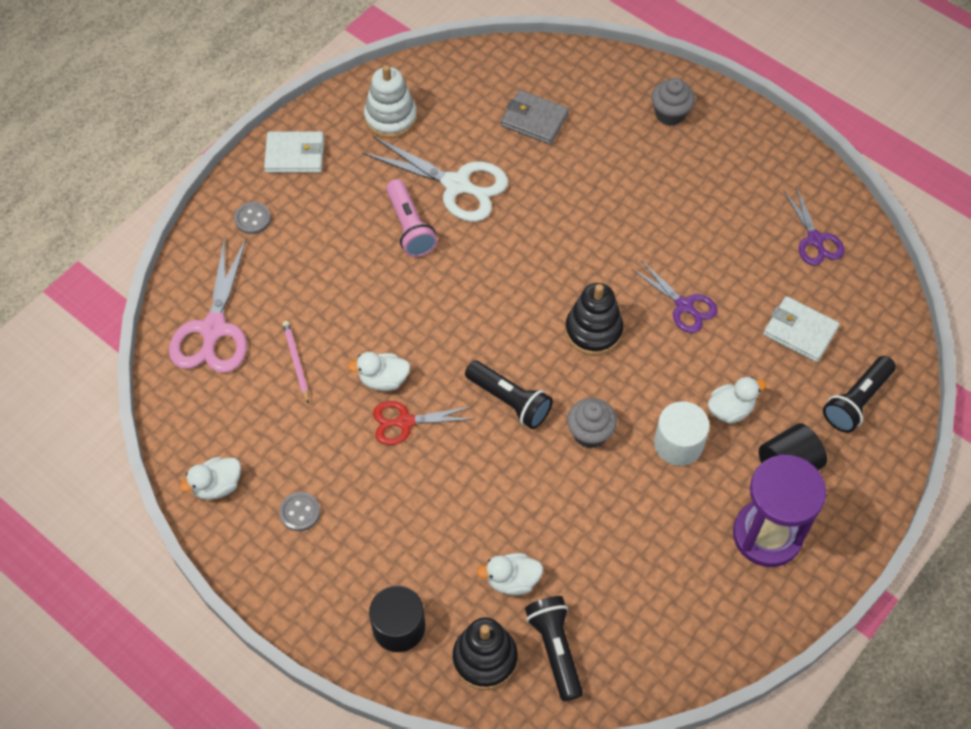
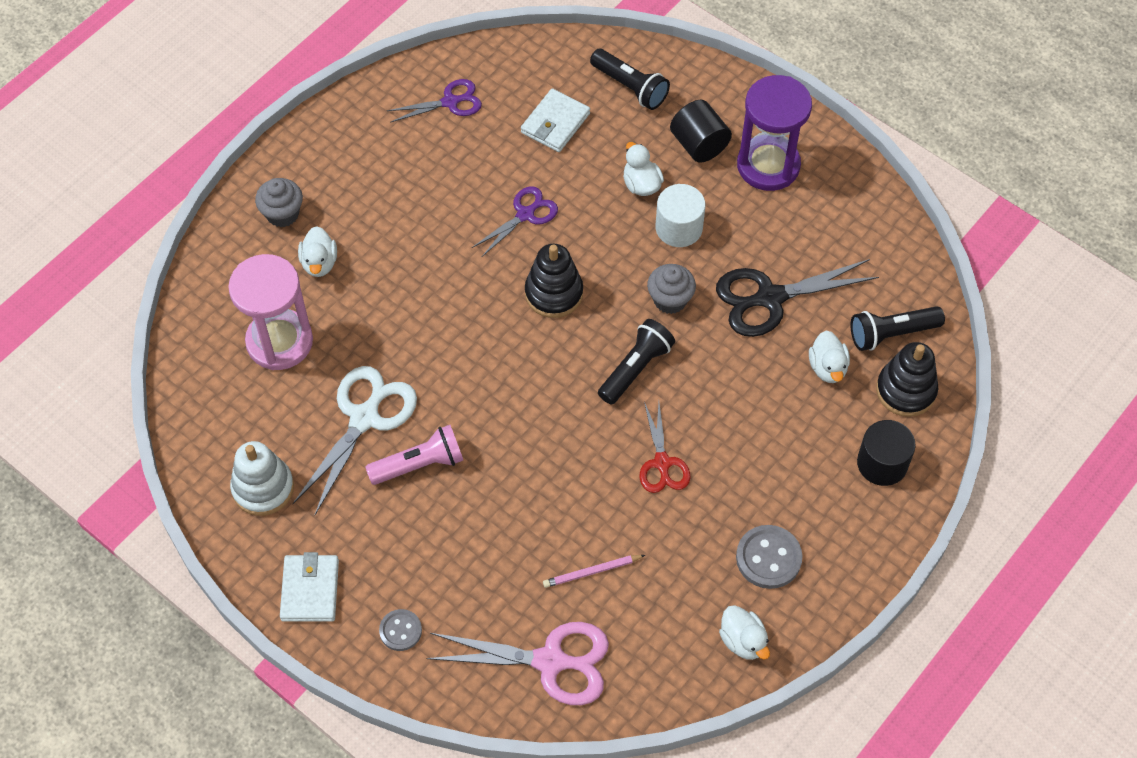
camera: 90 degrees left, 0 degrees up
(300, 512) = (768, 558): grey button -> grey button, size x1.58
(383, 380) = (613, 485): white duck -> white duck (319, 263)
(534, 120) = (279, 341): grey wallet -> pink hourglass
(595, 528) = (769, 298): none -> black scissors

